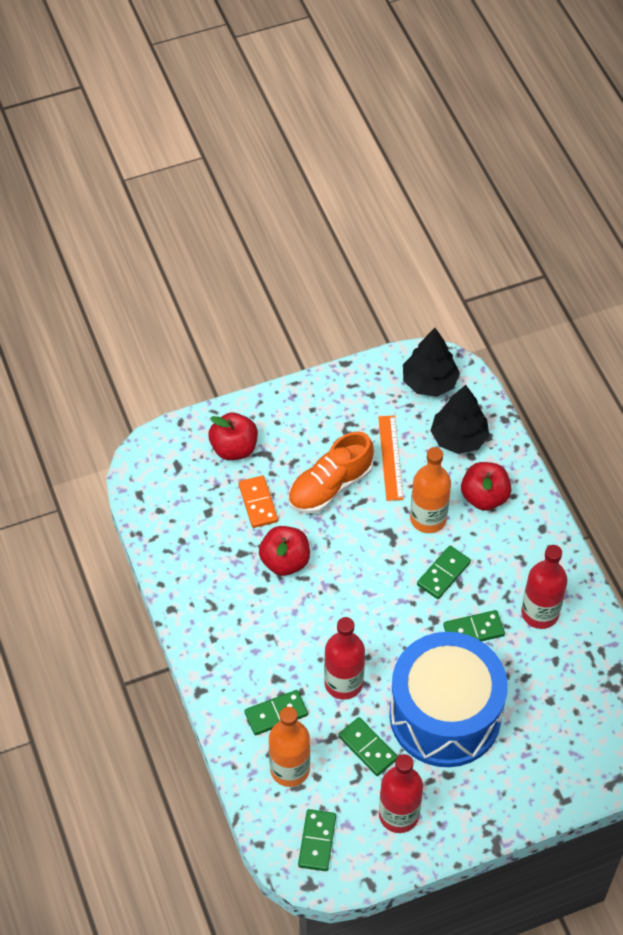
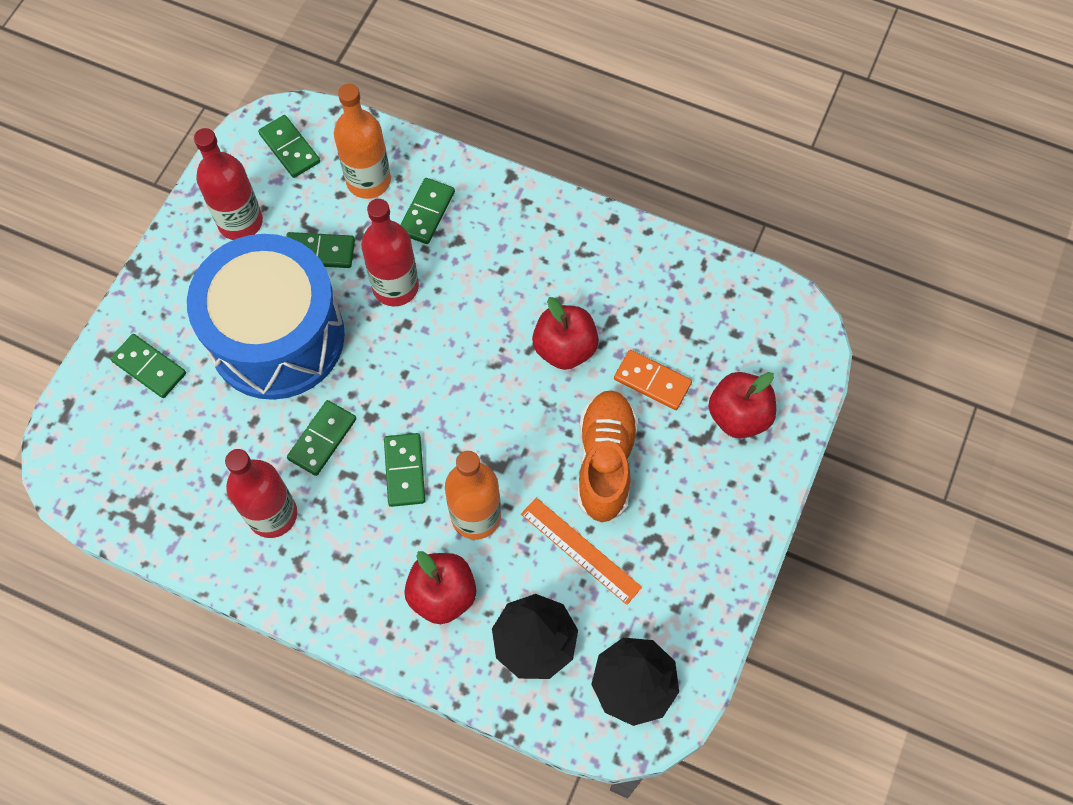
camera: 135 degrees right, 10 degrees up
(540, 764) = (149, 367): none -> green domino

